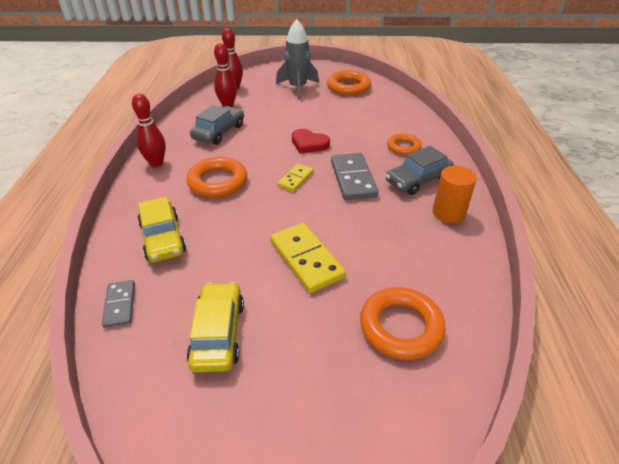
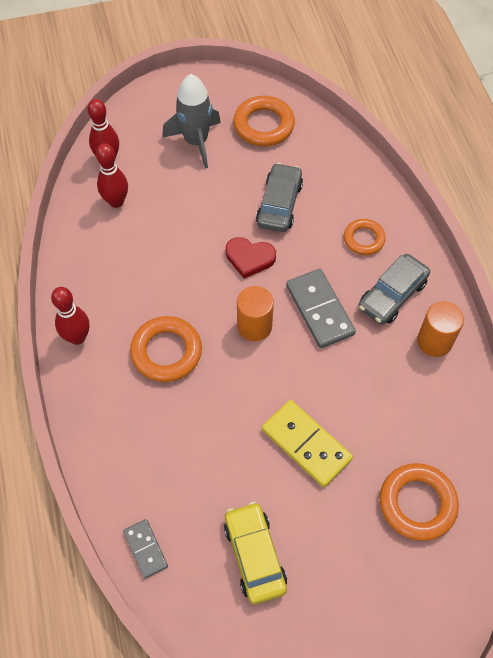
camera: 15 degrees left, 20 degrees up
(163, 238) = (145, 453): yellow car -> none
(219, 132) = (128, 260): grey car -> grey car (279, 204)
(295, 179) = (254, 326): yellow domino -> orange cylinder

